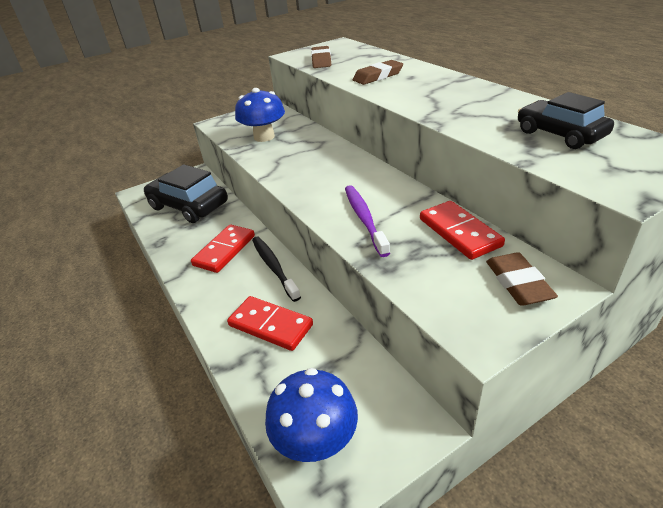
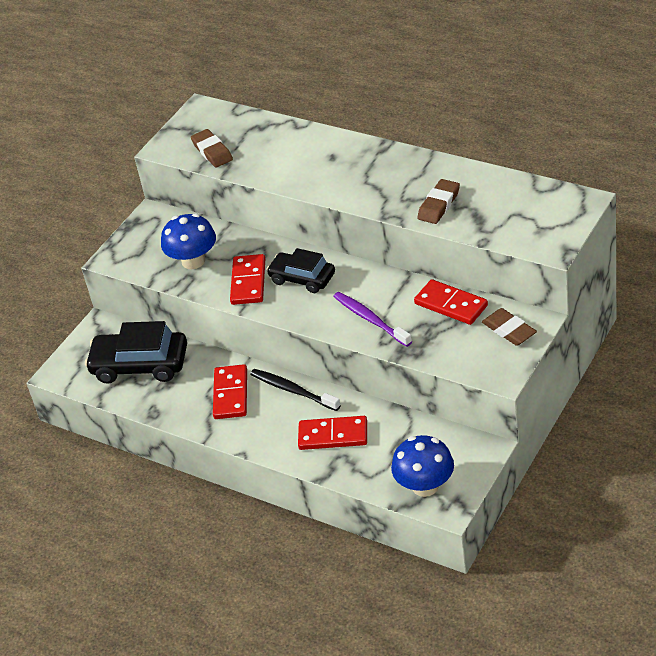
camera: 25 degrees left, 5 degrees up
(288, 160) = (248, 282): none -> red domino
(378, 76) = (298, 165): brown eraser -> brown eraser (439, 205)
(560, 134) = (495, 204): black car -> black car (302, 278)

